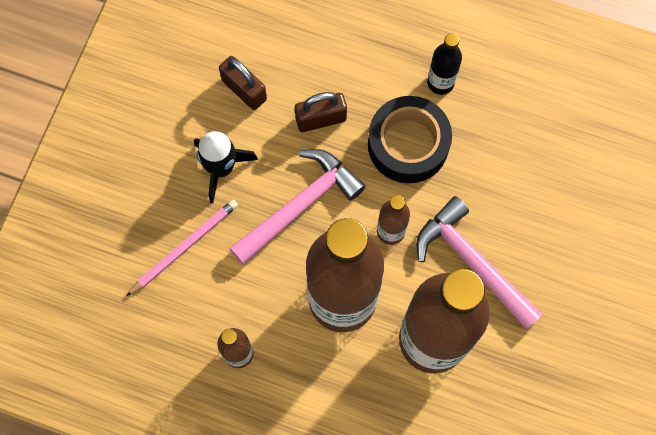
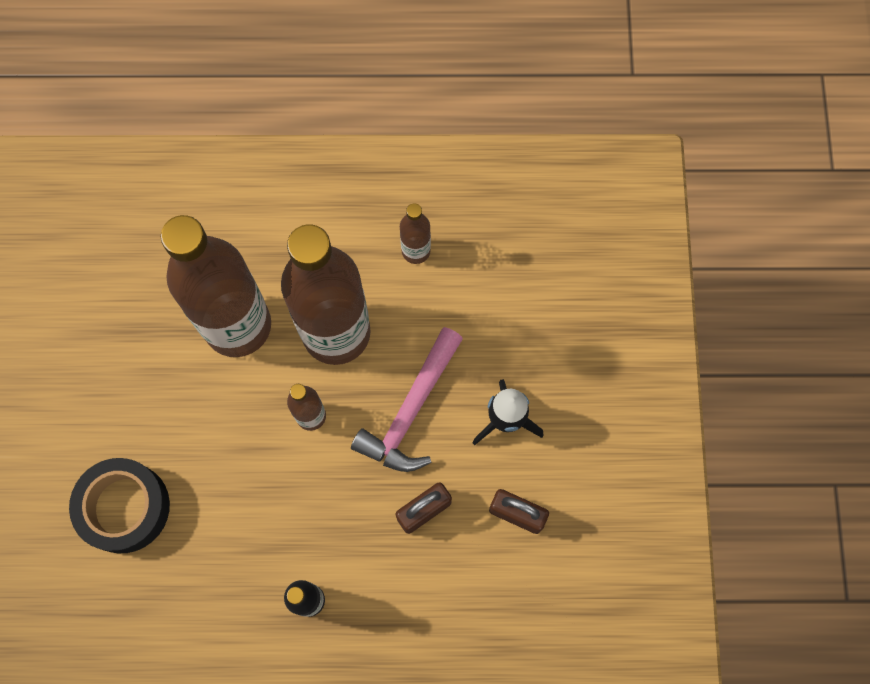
camera: 160 degrees right, 0 degrees up
(185, 247) = (508, 330): pink pencil -> none
(408, 144) = (322, 515): black tape -> black tape (124, 507)
(472, 262) = (220, 414): pink hammer -> none

